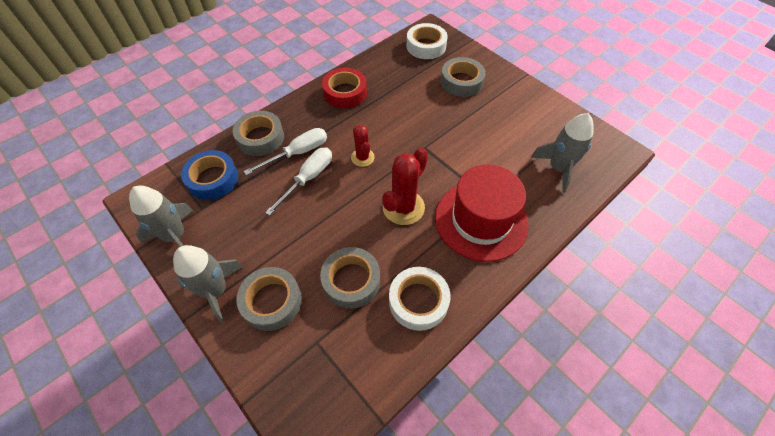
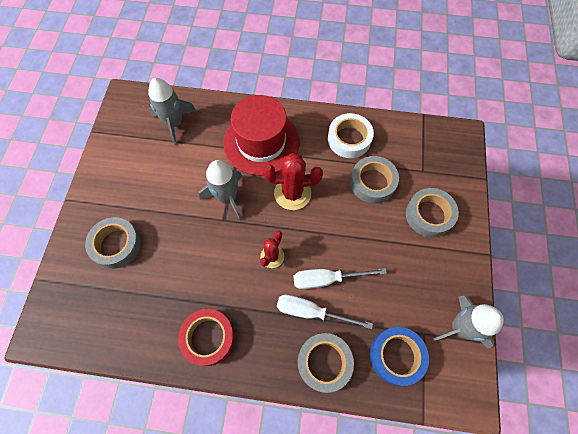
camera: 130 degrees left, 10 degrees up
(216, 290) = (458, 254): grey rocket -> grey rocket (227, 197)
(426, 46) = (78, 316): white tape -> none

